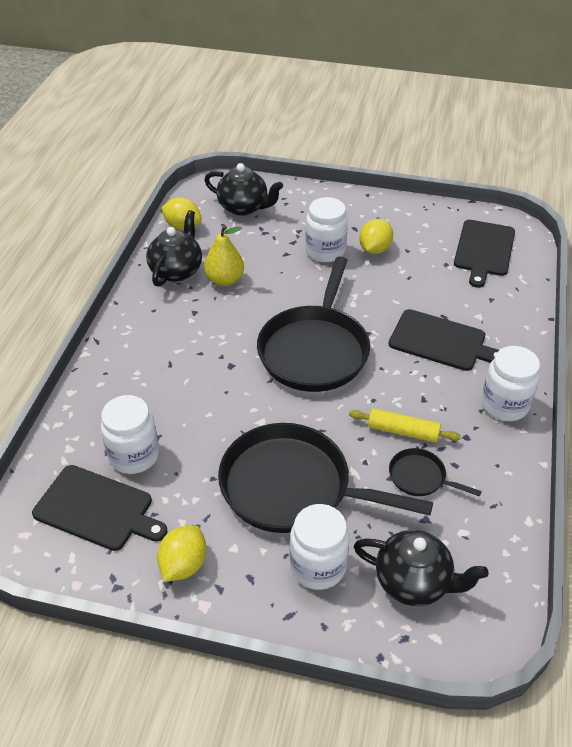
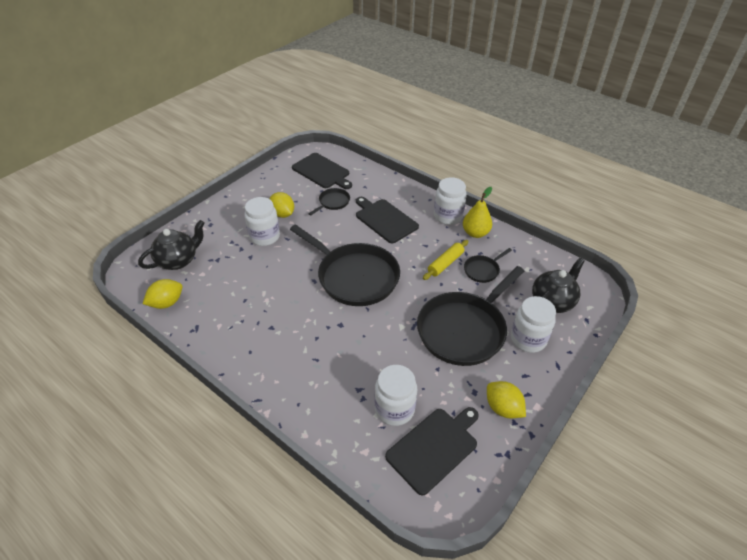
camera: 65 degrees left, 0 degrees up
(176, 270) = (216, 323): black teapot -> none
(225, 280) = (250, 298): yellow pear -> yellow pear (475, 233)
(432, 282) = (333, 202): none -> black pan
(441, 341) = (385, 219): black cutting board -> black cutting board turned 90 degrees counterclockwise

